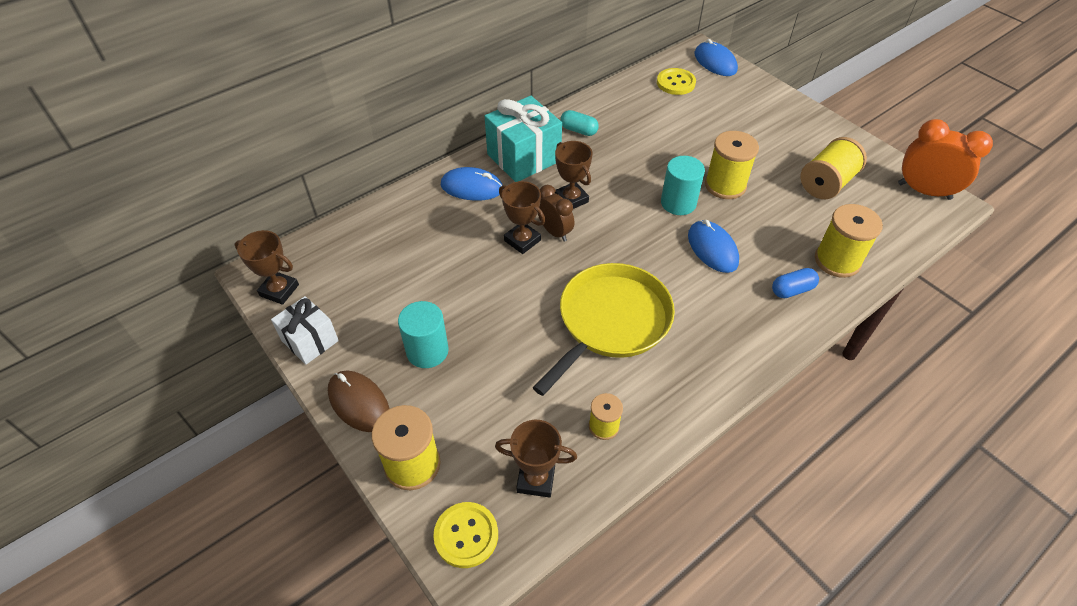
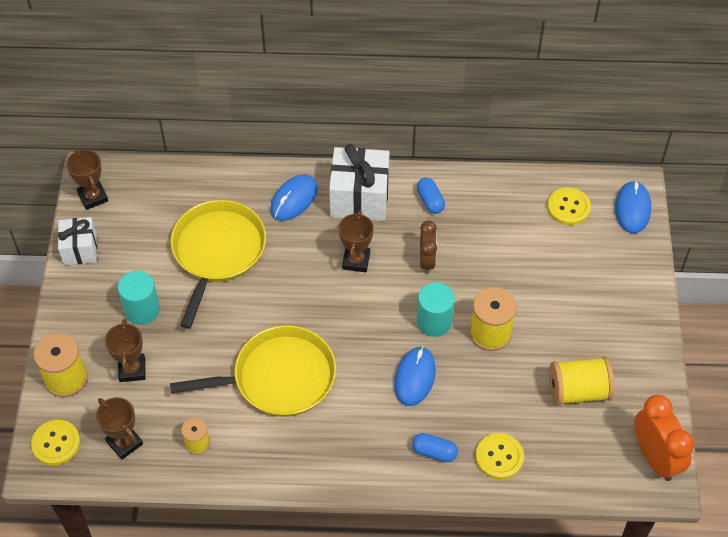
camera: 40 degrees right, 5 degrees up
(359, 402) = (71, 315): brown mouse -> none
(448, 262) = (217, 252): none -> yellow pan
(472, 187) = (294, 199): blue mouse -> blue mouse turned 75 degrees clockwise
(522, 240) = (284, 271): brown trophy -> brown trophy (132, 369)
(523, 157) = (359, 198): turquoise gift -> white gift
(554, 232) = (314, 280): brown clock -> brown clock (427, 261)
(578, 130) = (430, 201): turquoise capsule -> blue capsule
(837, 261) = (499, 457): yellow spool -> yellow button

